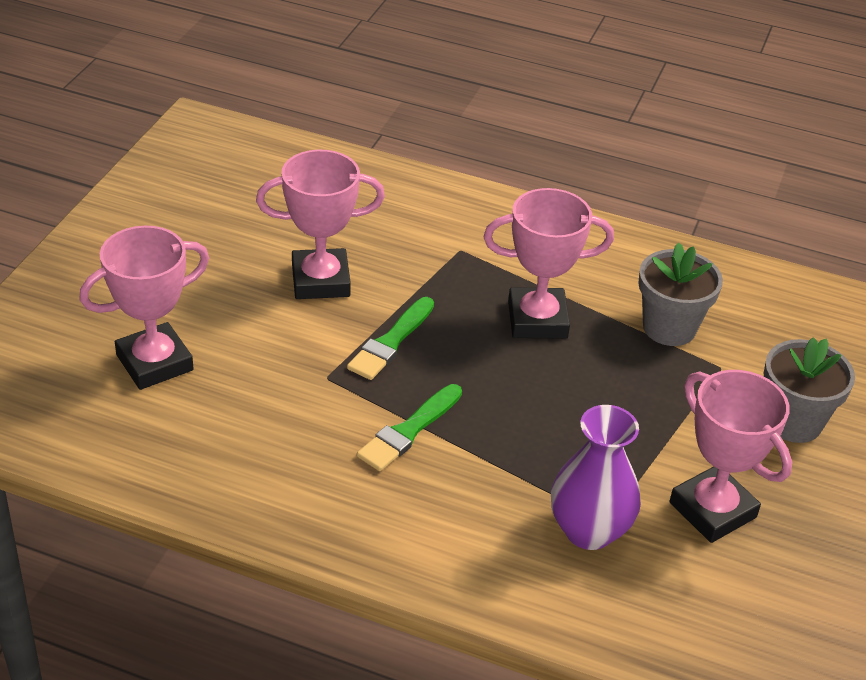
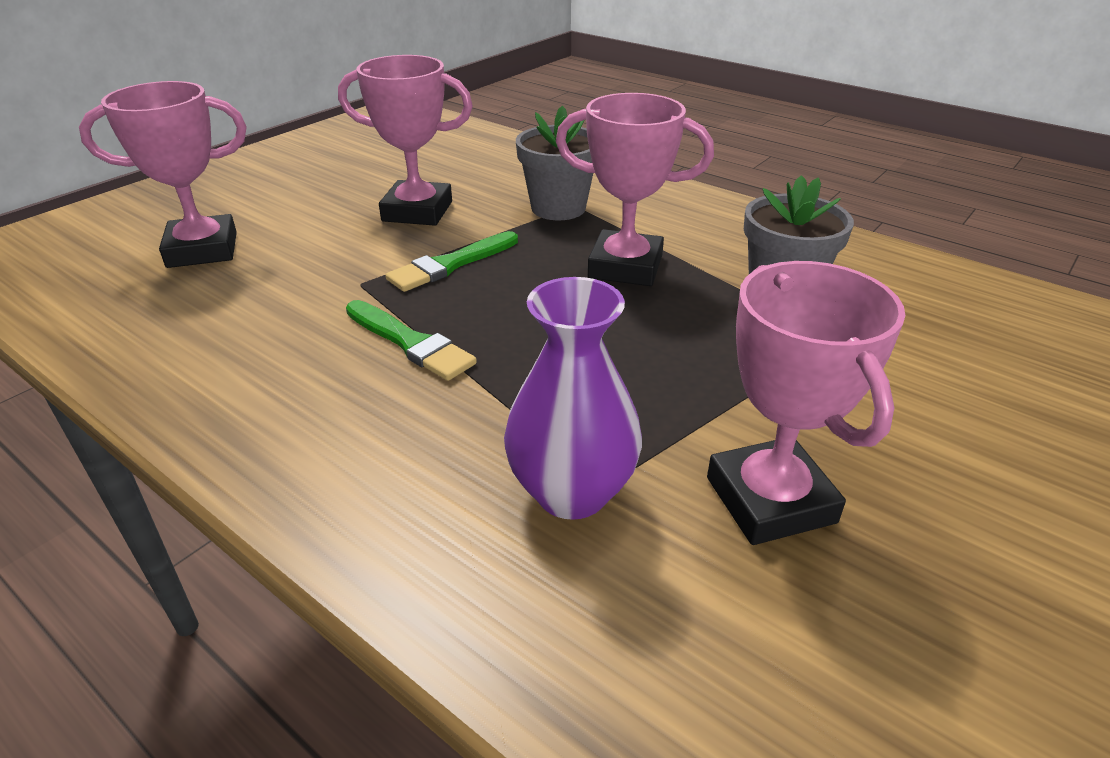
camera: 20 degrees right, 5 degrees down
(408, 431) = (411, 343): green brush -> green brush turned 105 degrees counterclockwise
(793, 422) = (926, 411): grey flower pot -> grey flower pot (558, 208)

